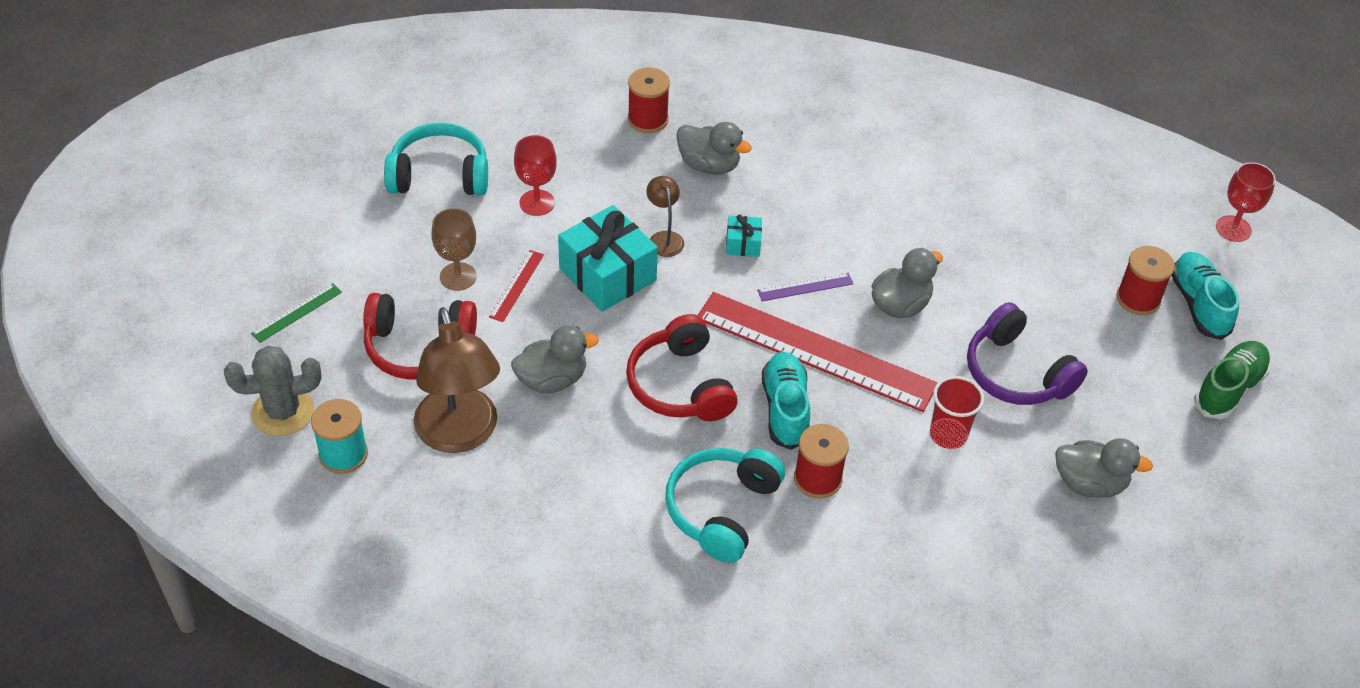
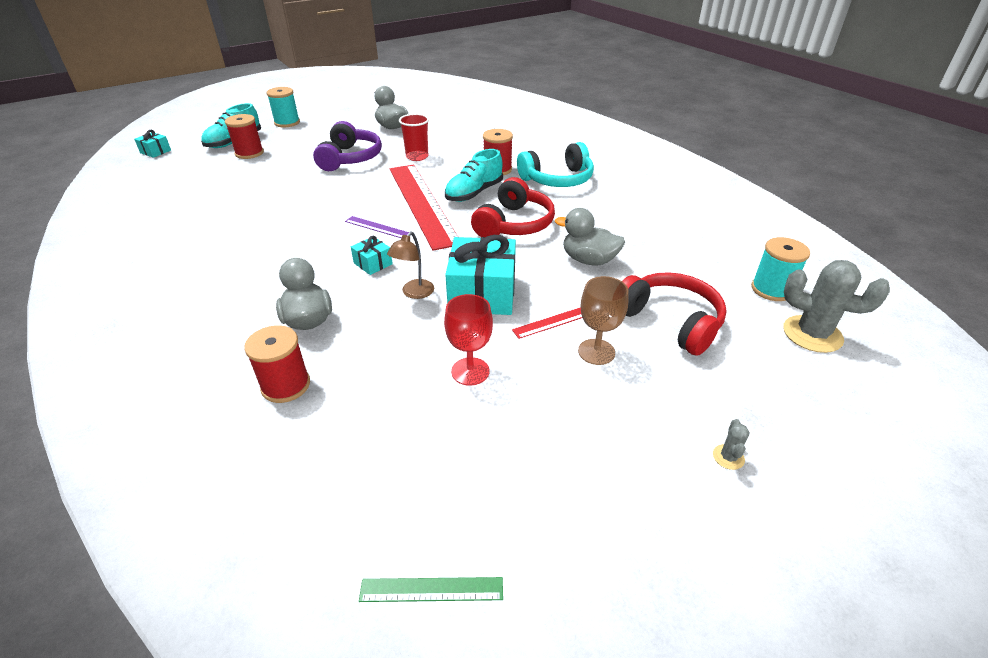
camera: 135 degrees left, 10 degrees down
(297, 313) = (768, 401): green ruler -> green ruler (431, 589)
(308, 249) = (728, 457): none -> grey cactus
(439, 175) = (529, 455): turquoise headphones -> none
(460, 435) = (677, 263): brown lamp -> none
(900, 305) = (347, 198): grey duck -> none
(1229, 389) = (287, 123): green shoe -> turquoise spool
(1233, 229) = (155, 151): red goblet -> turquoise gift

